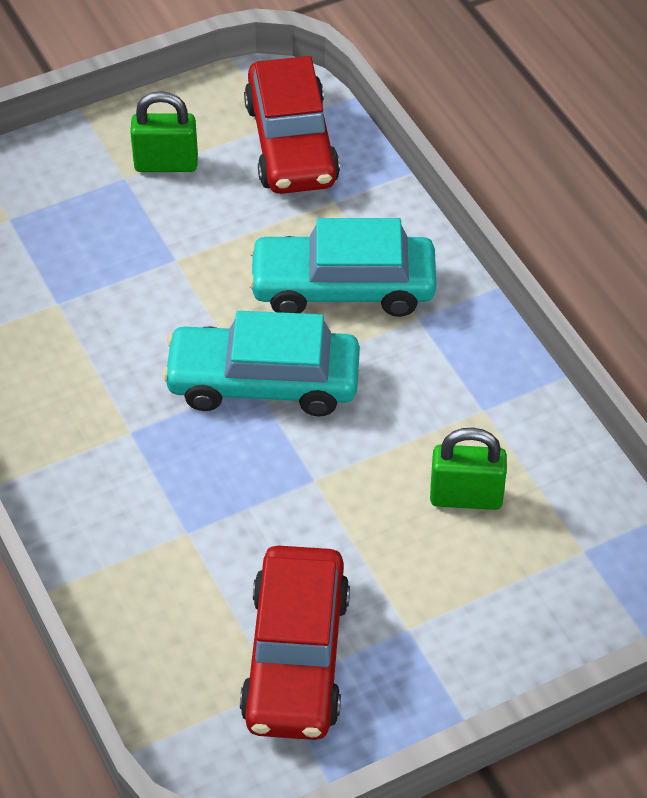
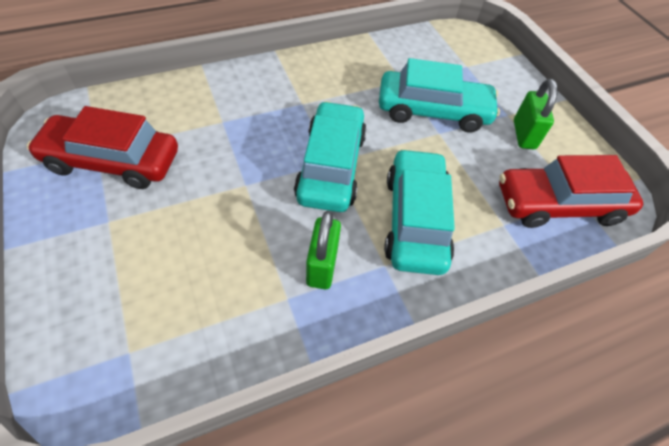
camera: 90 degrees right, 5 degrees up
(128, 265) = (433, 111): none -> turquoise car
(466, 497) = (205, 273): green padlock -> green padlock (322, 265)

